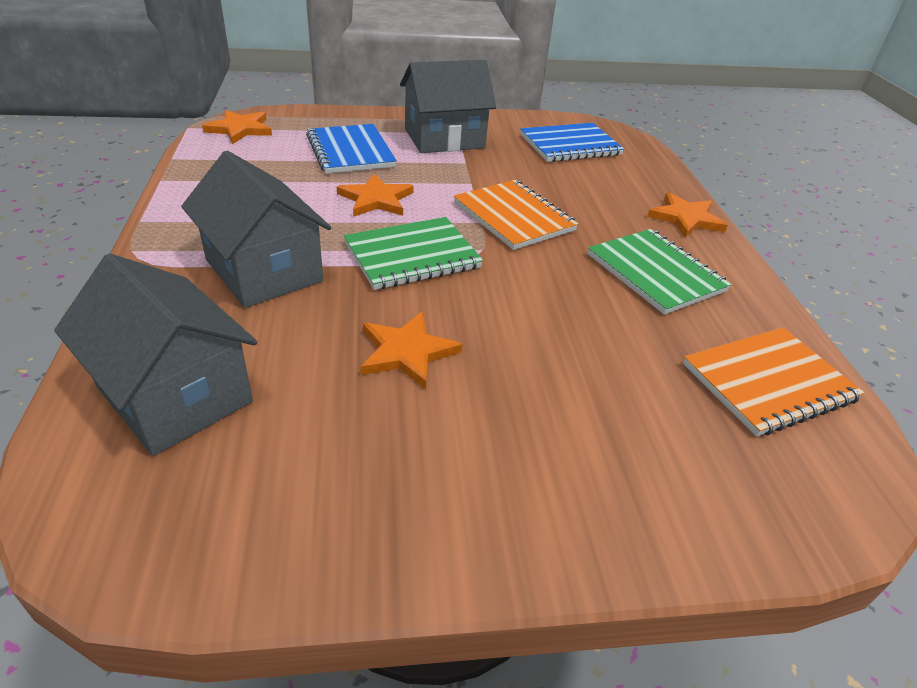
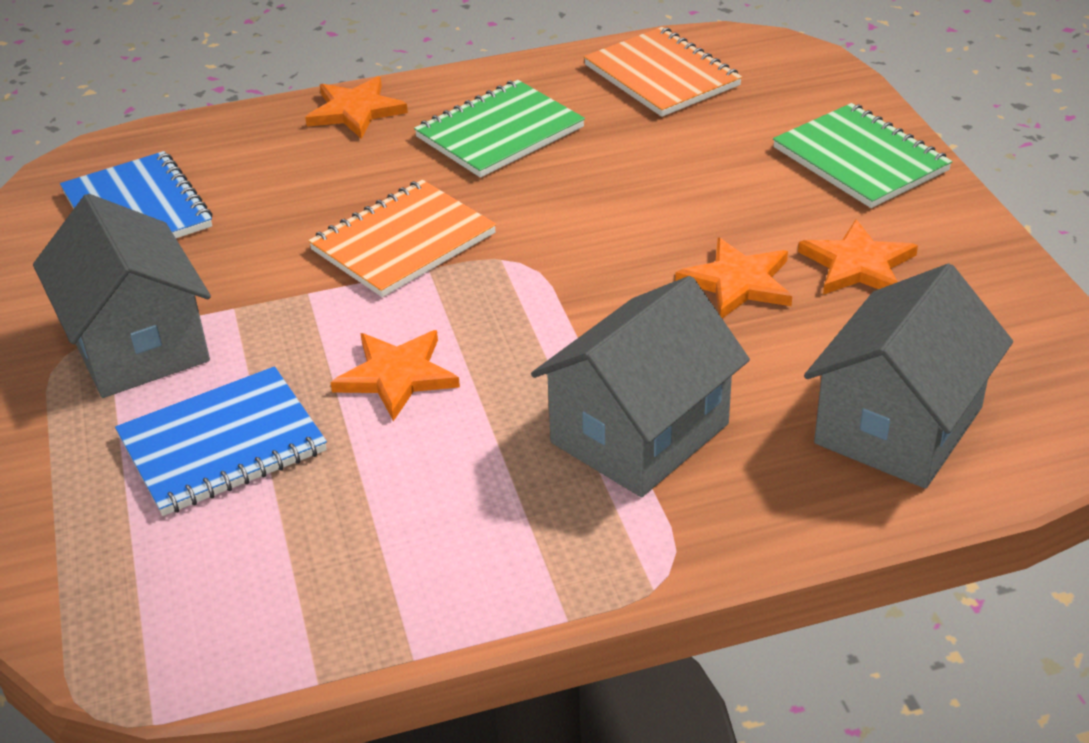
camera: 95 degrees left, 0 degrees up
(240, 129) = (148, 631): orange star -> orange star (858, 265)
(412, 255) = (543, 312): green notebook -> green notebook (860, 159)

